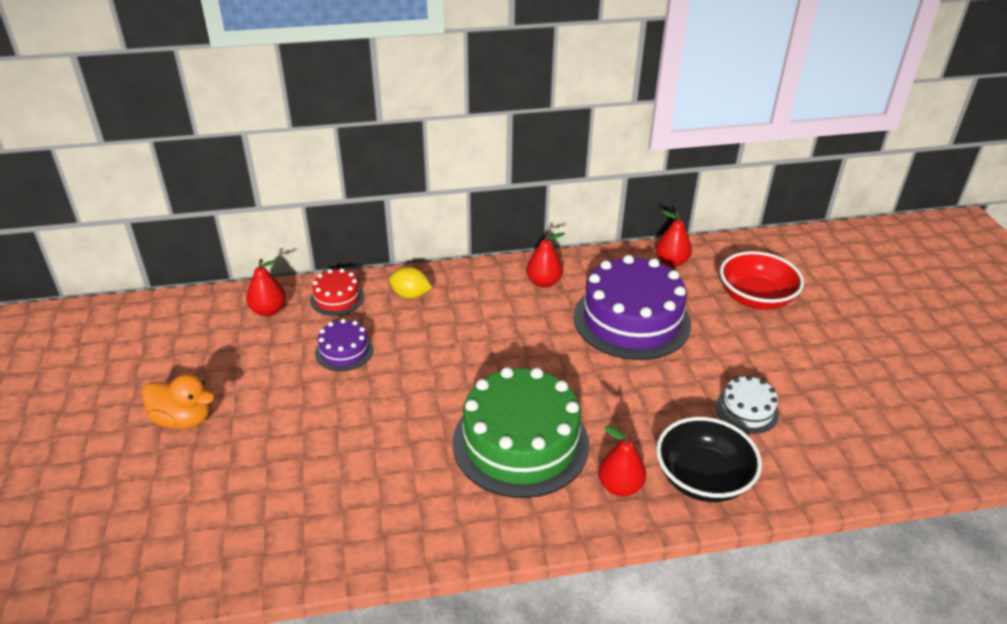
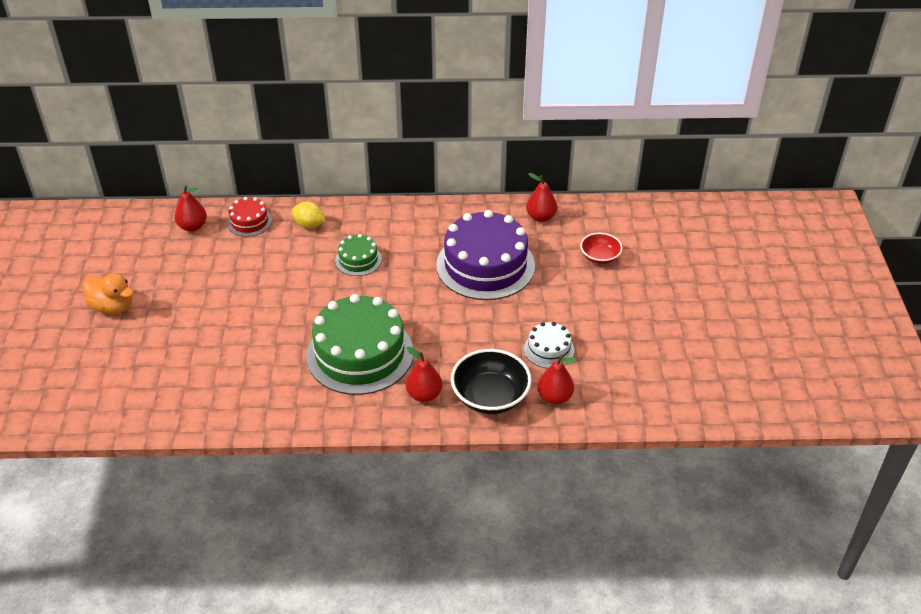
camera: 10 degrees right, 5 degrees up
(344, 351) = (244, 266): purple cake -> none
(481, 329) = (358, 260): none -> green cake
(543, 282) = (423, 225): red pear -> red pear (554, 397)
(755, 298) = (600, 257): red bowl -> red bowl, size x0.60

